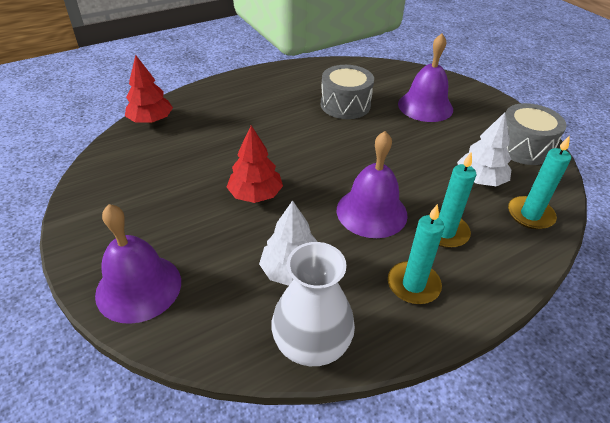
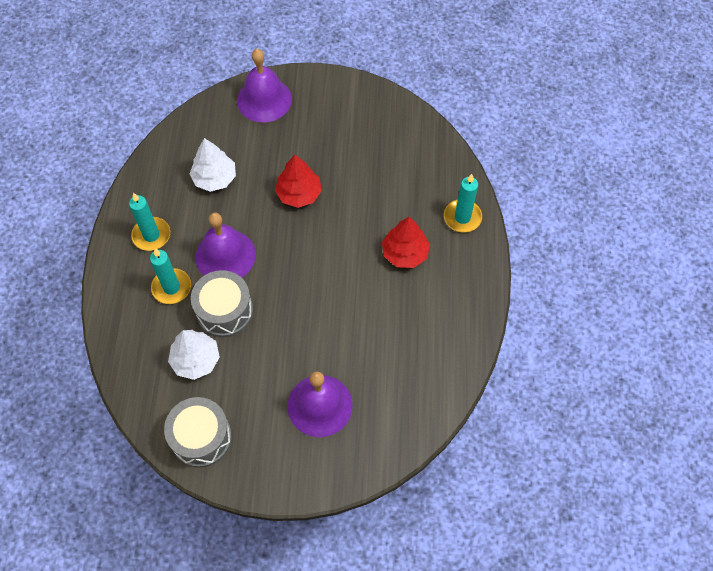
camera: 125 degrees right, 20 degrees up
(151, 120) = (449, 165): red tree -> red tree (405, 253)
(311, 343) = (161, 161): white vase -> none
(345, 105) = (372, 332): grey drum -> grey drum (224, 311)
(530, 215) = (138, 360): turquoise candle -> turquoise candle (462, 217)

